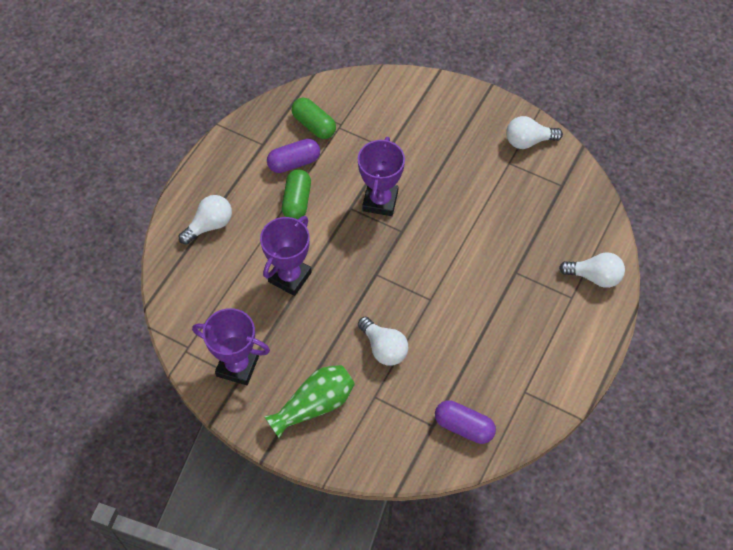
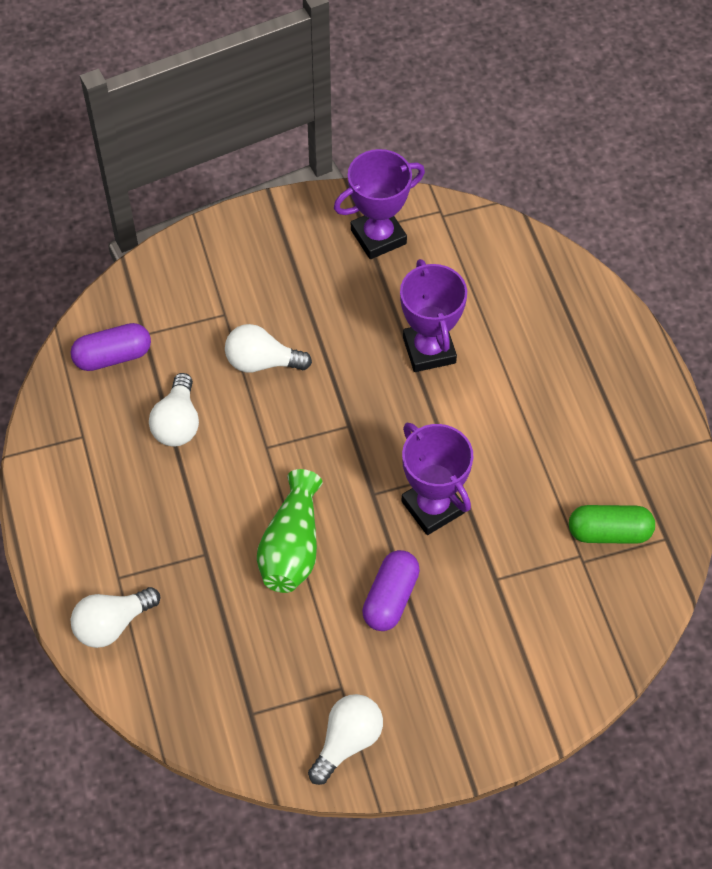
camera: 135 degrees right, 0 degrees up
(209, 225) = (568, 331): white light bulb -> white light bulb (177, 423)
(294, 163) = (573, 469): purple capsule -> purple capsule (390, 598)
(297, 201) = (517, 430): green capsule -> none
(314, 405) = (271, 263): green vase -> green vase (292, 547)

